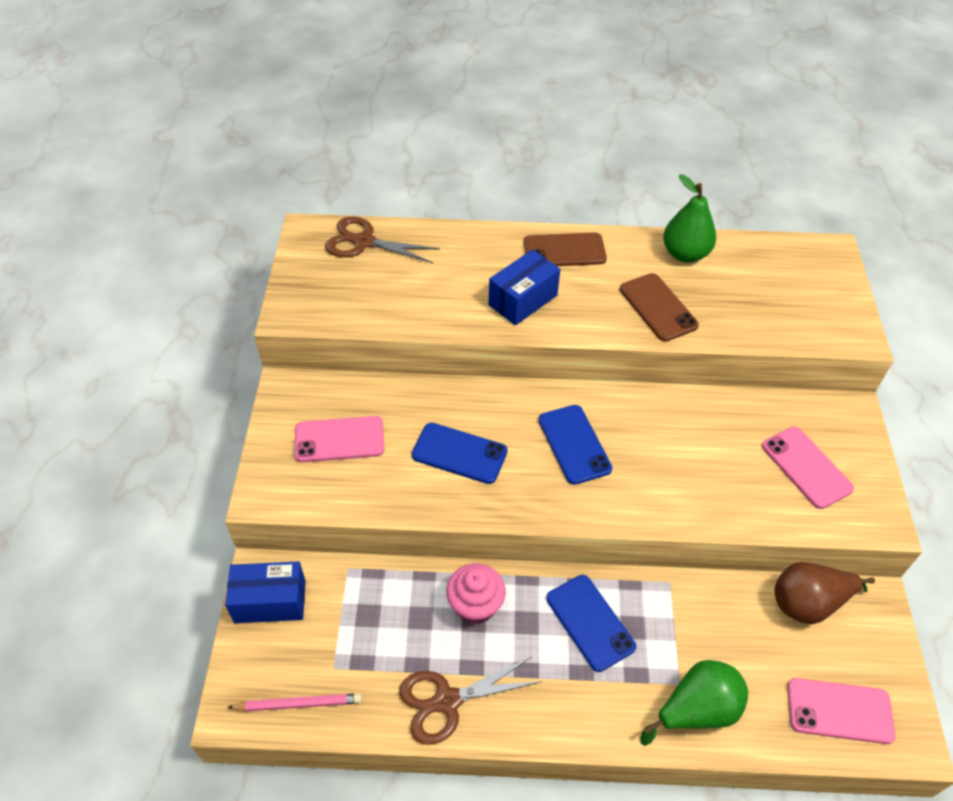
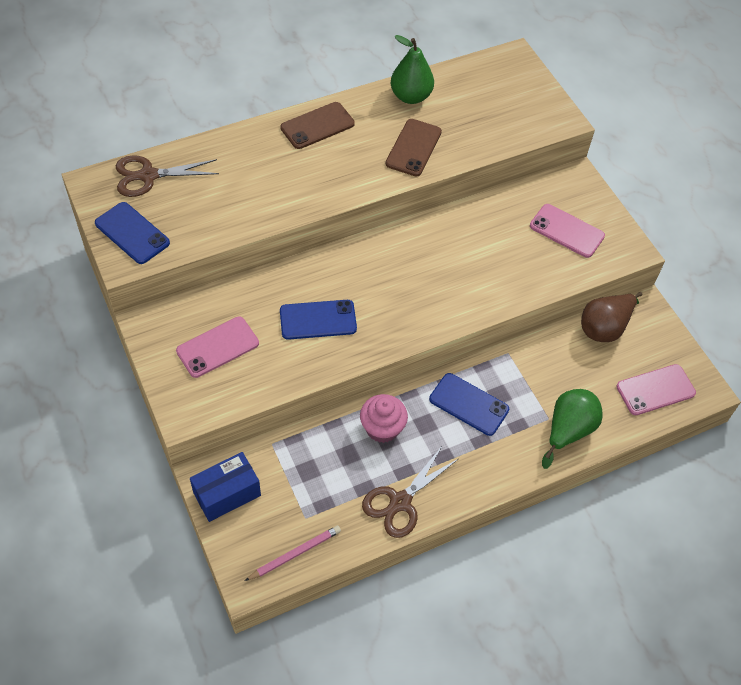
camera: 30 degrees left, 5 degrees up
(523, 300) = (308, 179): blue box -> none
(574, 444) = (399, 278): blue phone -> blue phone (132, 233)
(658, 307) = (413, 148): brown phone -> brown phone turned 75 degrees clockwise

